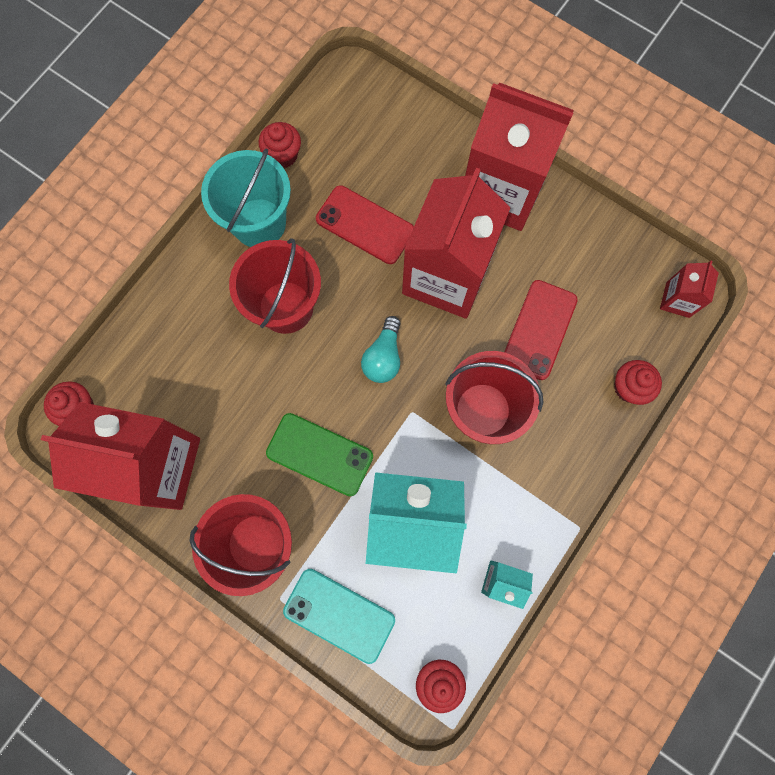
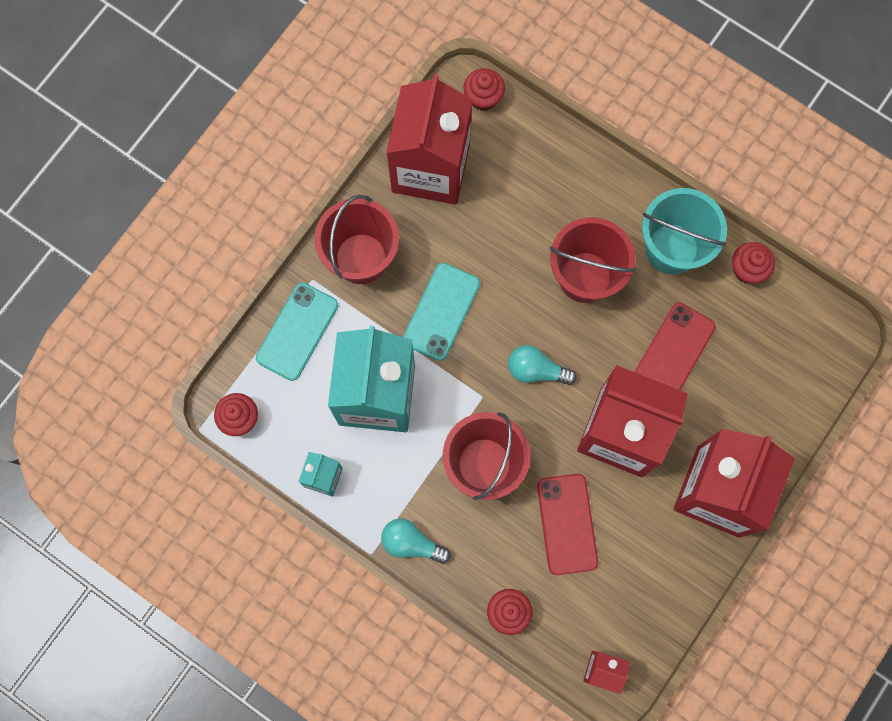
camera: 90 degrees right, 0 degrees up
(320, 454) = (441, 312): green phone -> turquoise phone
(539, 330) = (567, 524): red phone -> red phone turned 60 degrees clockwise
(566, 484) = (411, 543): none -> turquoise light bulb

